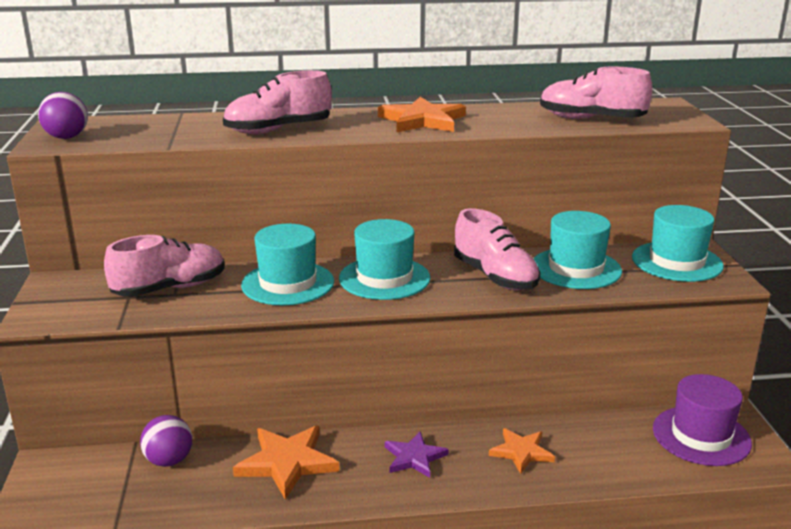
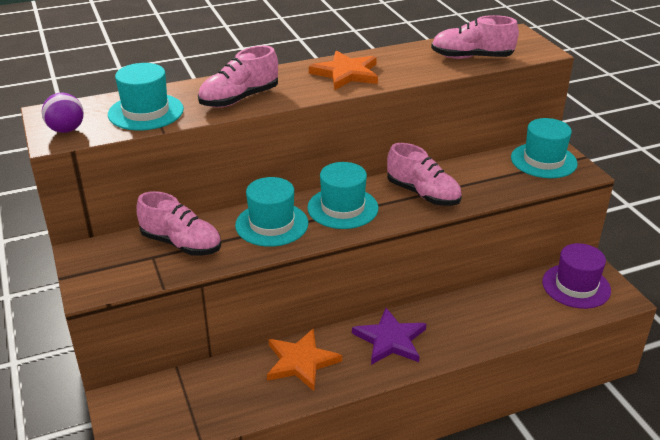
camera: 15 degrees left, 10 degrees up
(169, 460) = (211, 377): purple ball -> none
(170, 288) = (181, 244): pink shoe -> pink shoe turned 75 degrees clockwise
(414, 457) = (390, 340): purple star -> purple star, size x1.57
(521, 452) = (462, 321): orange star -> none
(576, 268) = (477, 177): turquoise hat -> turquoise hat (146, 112)

